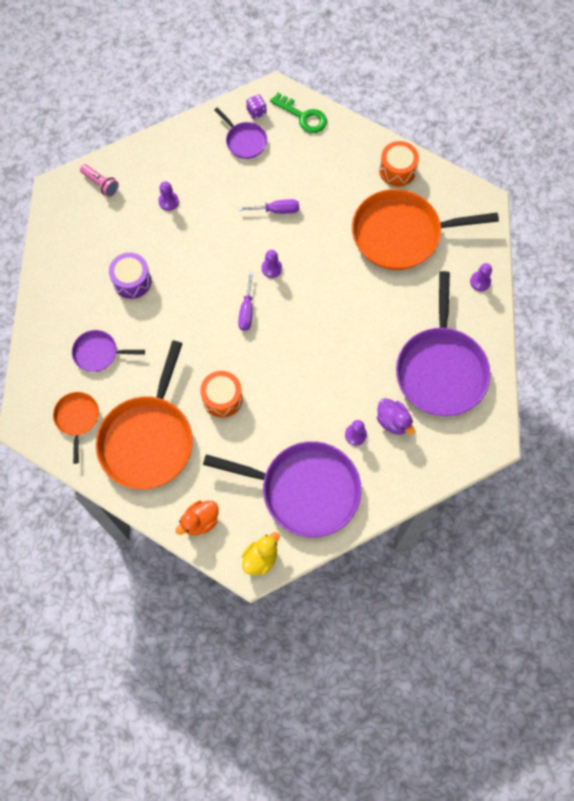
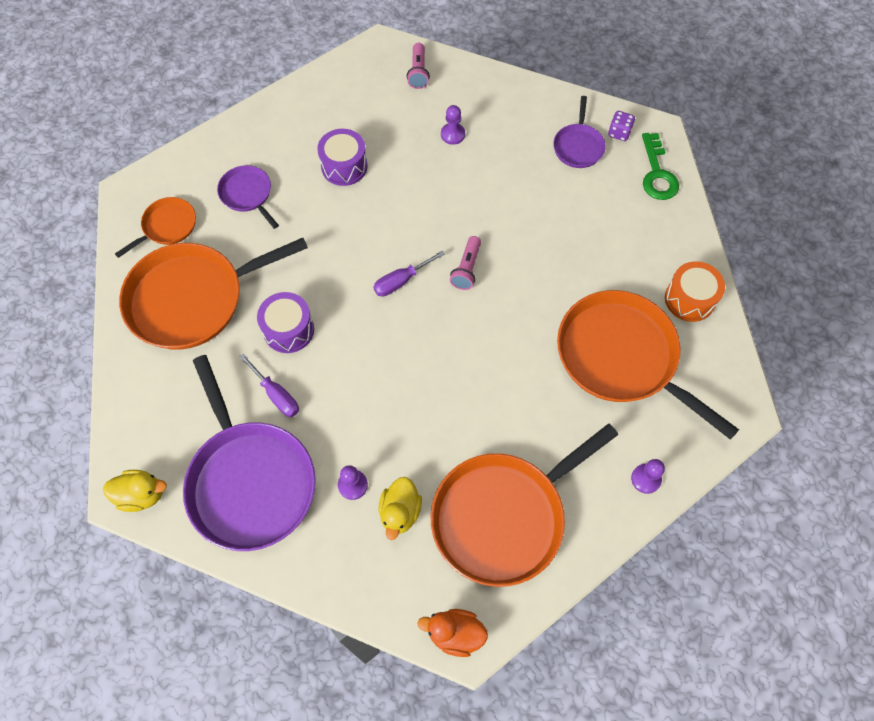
camera: 50 degrees right, 5 degrees down
(200, 521) = (141, 408): orange duck -> orange duck (455, 633)
(222, 398) = (288, 330): orange drum -> purple drum
(271, 268) = (467, 269): purple pawn -> pink flashlight
(276, 210) = (533, 226): purple screwdriver -> purple screwdriver (276, 395)
(393, 421) = (400, 512): purple duck -> yellow duck
(441, 370) = (503, 517): purple pan -> orange pan

